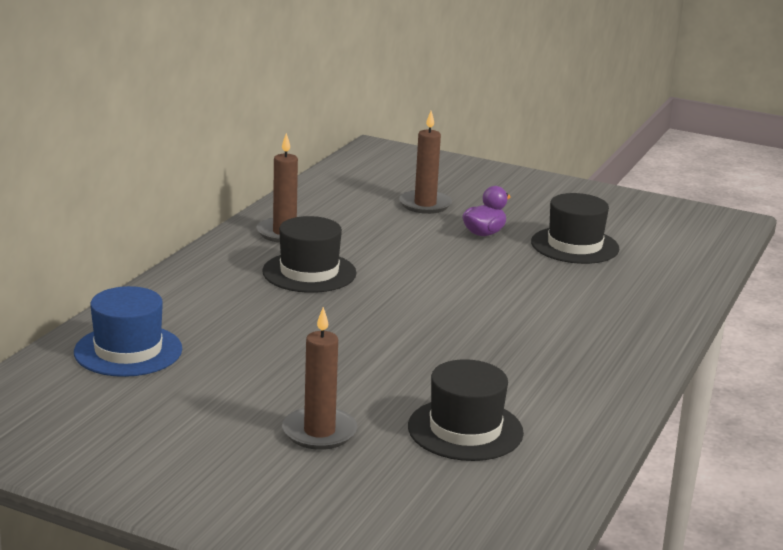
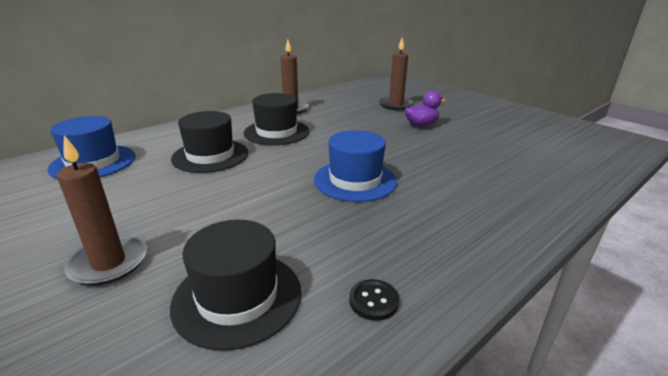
camera: 25 degrees right, 5 degrees up
(468, 317) = (355, 180): none -> blue hat
(573, 410) = (373, 301): none -> black button
(574, 245) = (485, 141): black hat -> black hat (210, 156)

